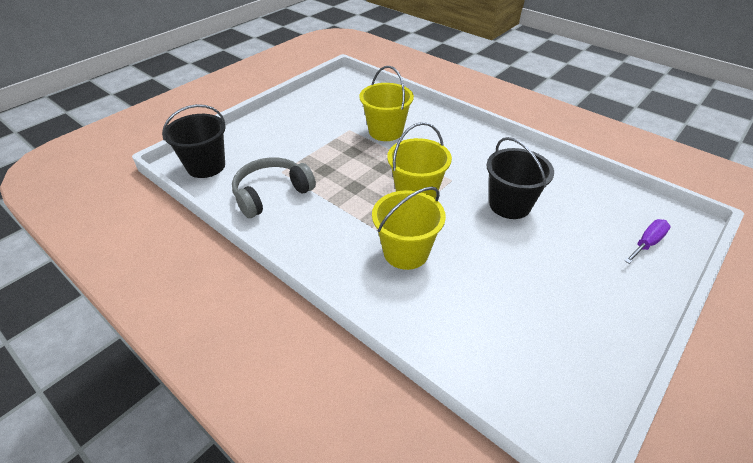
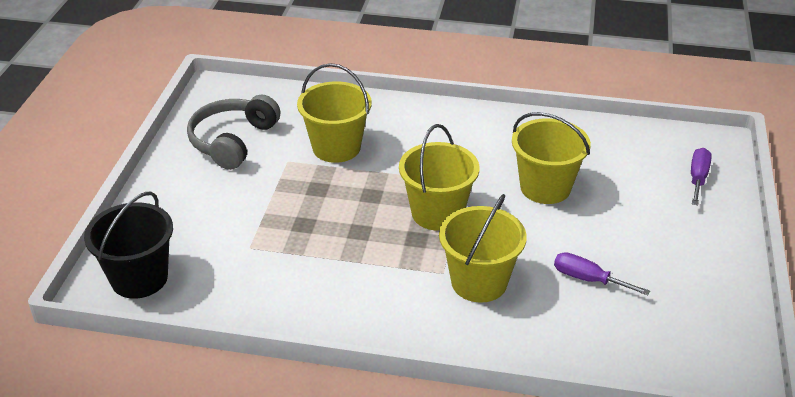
camera: 30 degrees left, 5 degrees down
(272, 194) = (265, 279): grey headphones -> grey headphones (233, 141)
(491, 285) = (588, 279): none -> purple screwdriver
(509, 205) = (545, 187): black bucket -> yellow bucket

